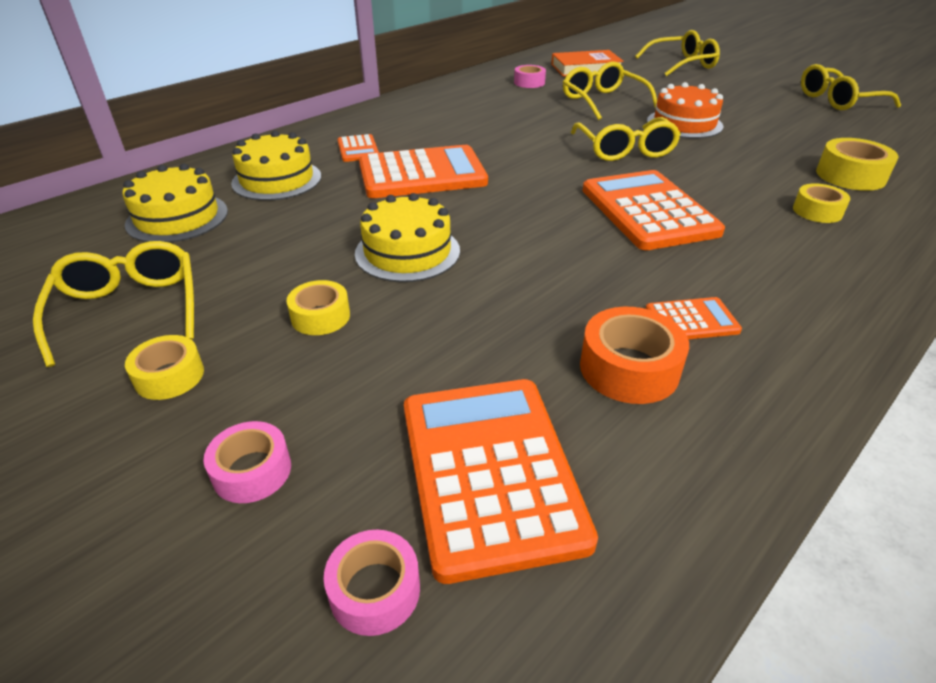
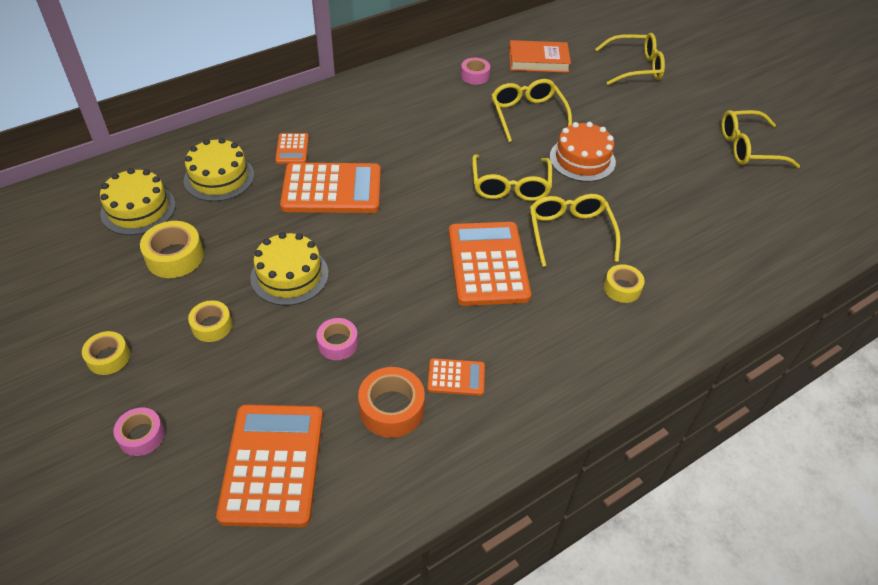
camera: 10 degrees right, 10 degrees up
(129, 310) = (92, 296): yellow glasses -> yellow glasses (570, 233)
(375, 590) = (186, 520): pink tape -> pink tape (338, 343)
(850, 176) = (681, 252): yellow tape -> yellow tape (175, 257)

